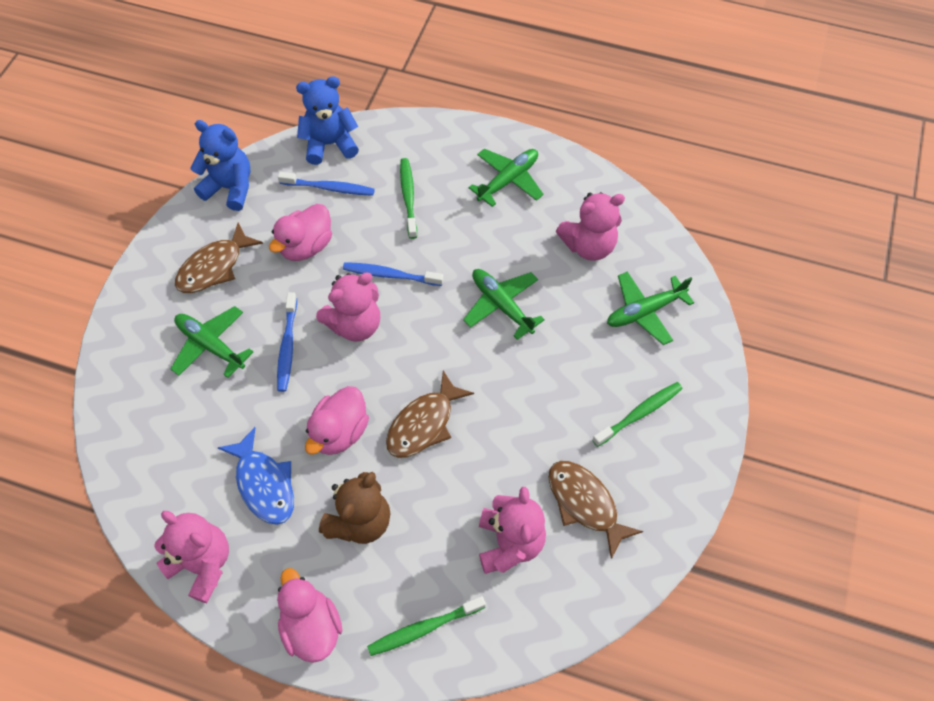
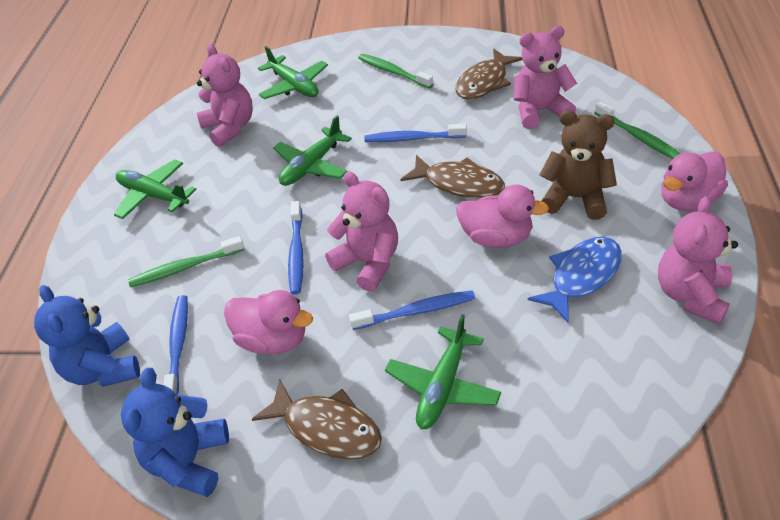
camera: 100 degrees left, 15 degrees down
(509, 402) = (413, 138): none -> blue toothbrush

